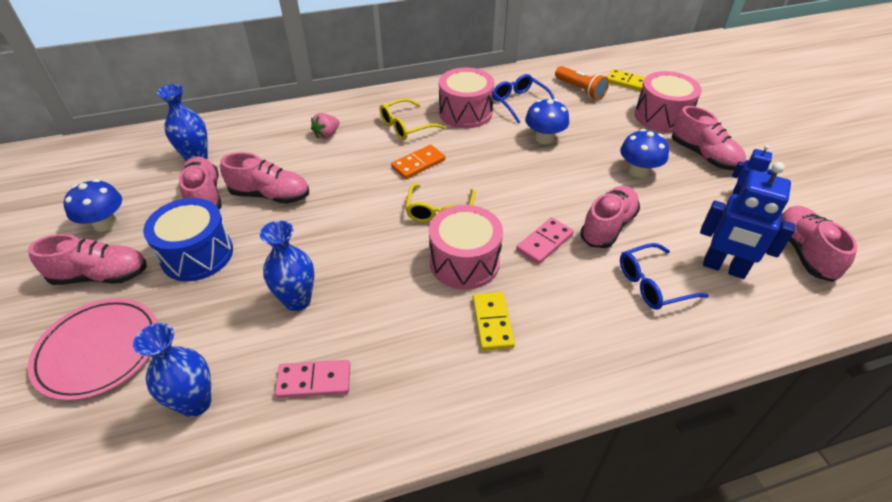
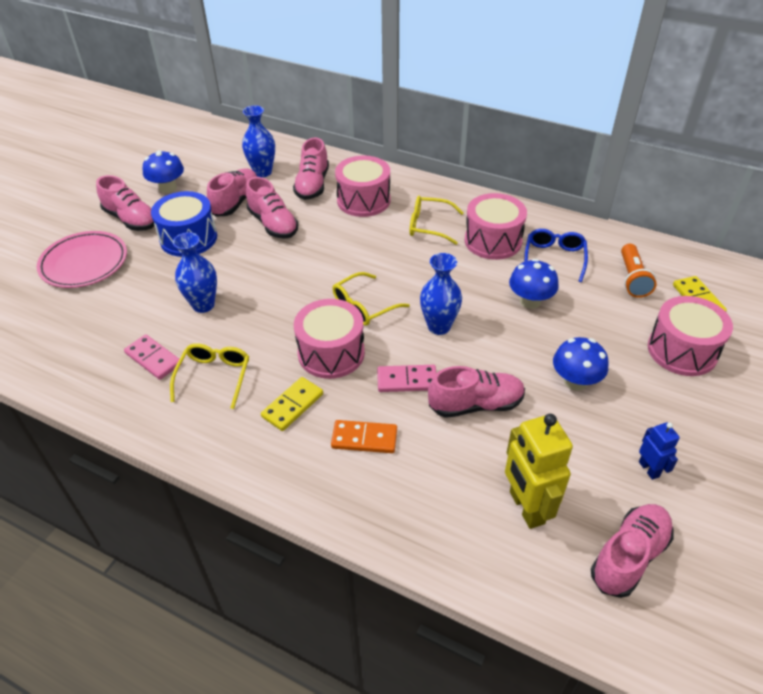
camera: 45 degrees right, 0 degrees up
(196, 403) = (90, 325): blue vase -> blue vase (439, 327)
(327, 135) = (363, 200): pink strawberry -> pink drum
(395, 351) = (214, 377): none -> yellow glasses
(418, 164) = (398, 261): orange domino -> orange domino (364, 438)
(652, 284) = (444, 471): blue glasses -> none
(703, 155) = (667, 411): pink shoe -> pink shoe (312, 185)
(724, 268) = (526, 507): blue robot -> yellow robot

